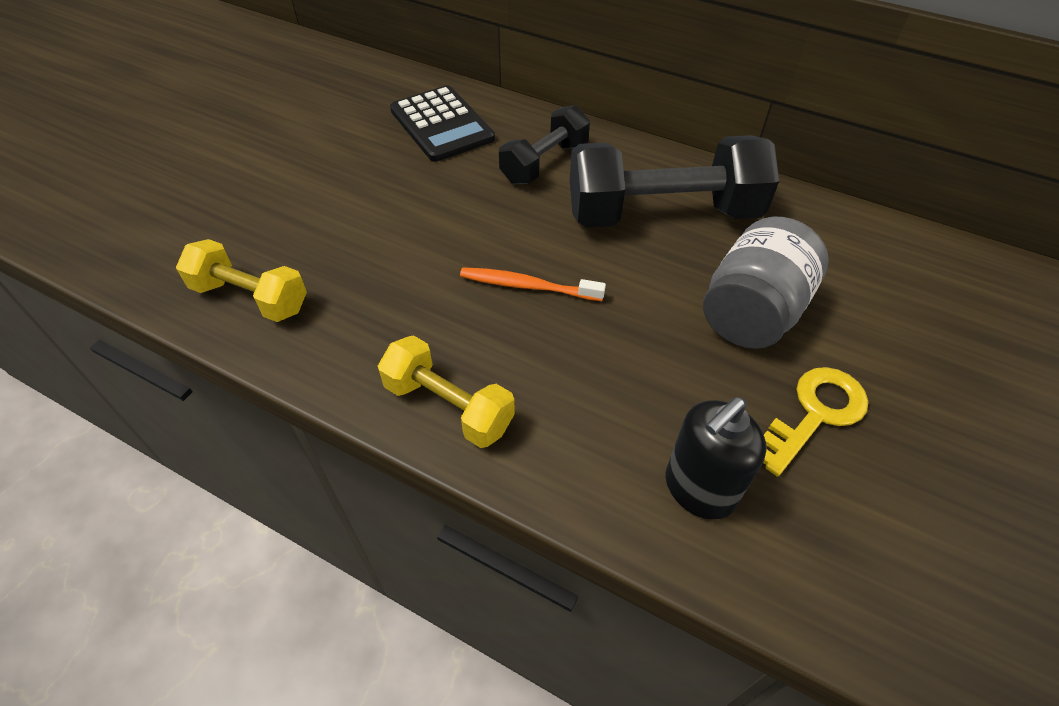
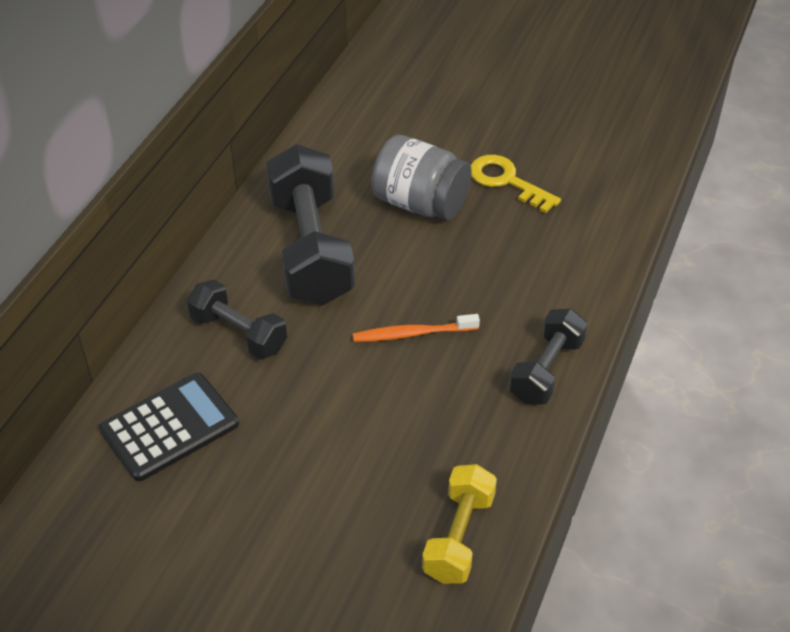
camera: 95 degrees left, 5 degrees down
(448, 406) = (546, 370): yellow dumbbell -> black dumbbell
(527, 286) = (412, 334): orange toothbrush -> orange toothbrush turned 75 degrees clockwise
(699, 489) = (578, 237): black soap dispenser -> none

